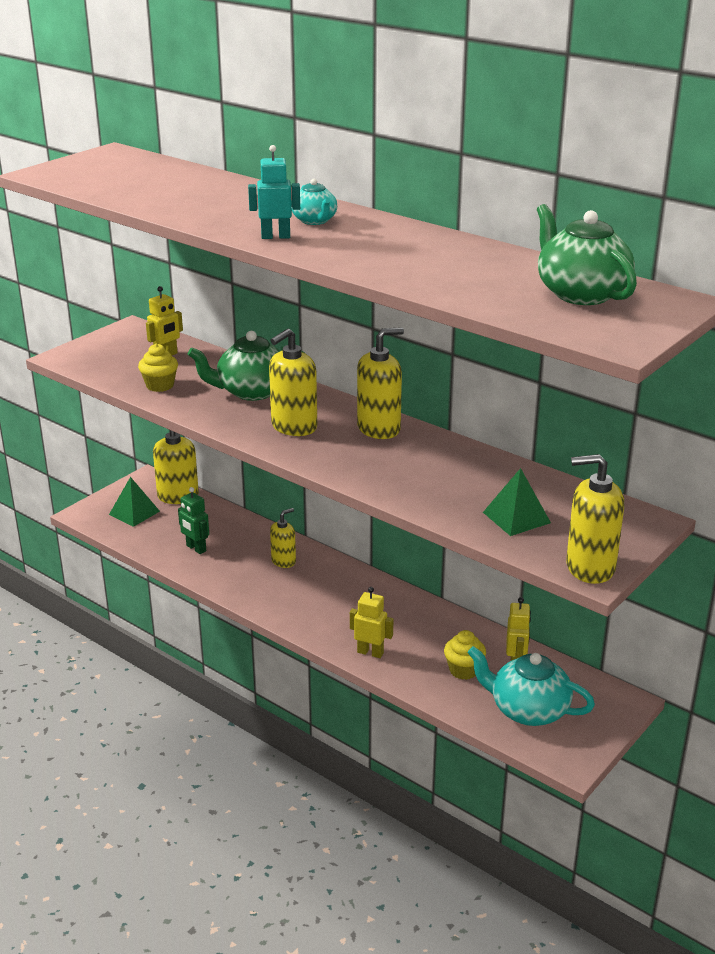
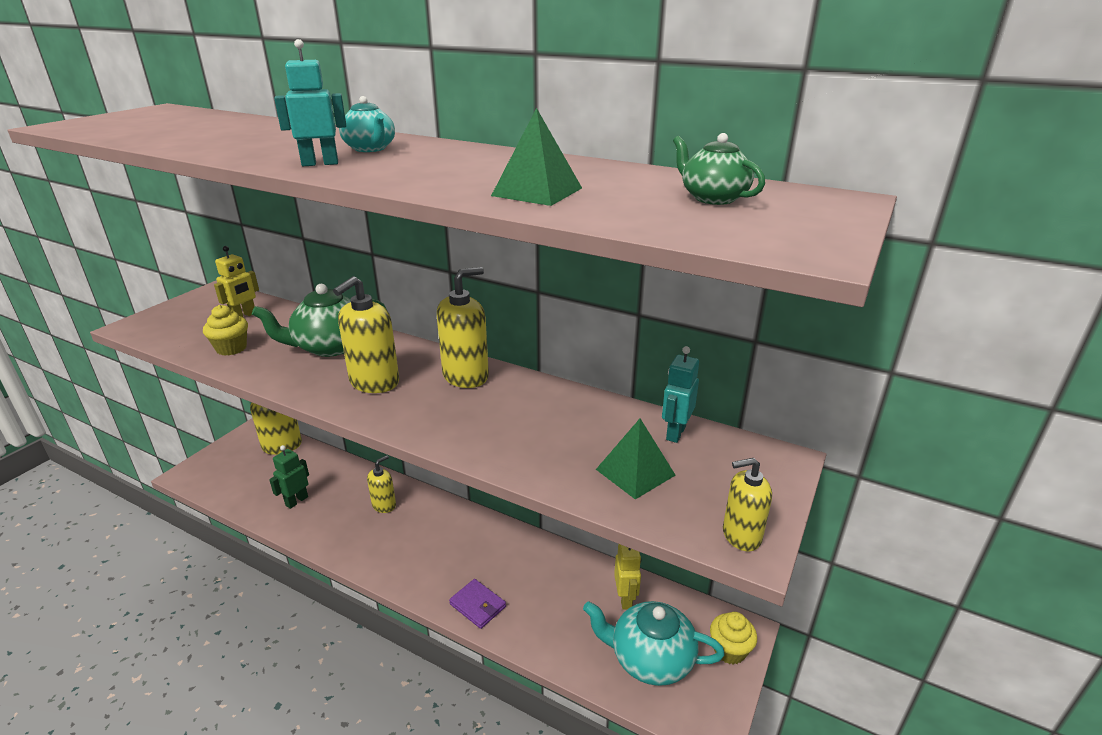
camera: 10 degrees left, 0 degrees up
(134, 512) = (237, 467): green pyramid -> green pyramid (537, 192)
(196, 548) = (296, 501): green robot -> green robot turned 90 degrees clockwise
(370, 652) = (477, 605): yellow robot -> purple wallet
(463, 670) = (575, 615): yellow cupcake -> yellow cupcake (729, 650)
(562, 492) = (675, 433): none -> turquoise robot
(580, 294) = (712, 198): green teapot -> green teapot, size x0.57
(589, 567) = (741, 535): yellow soap dispenser -> yellow soap dispenser, size x0.62

